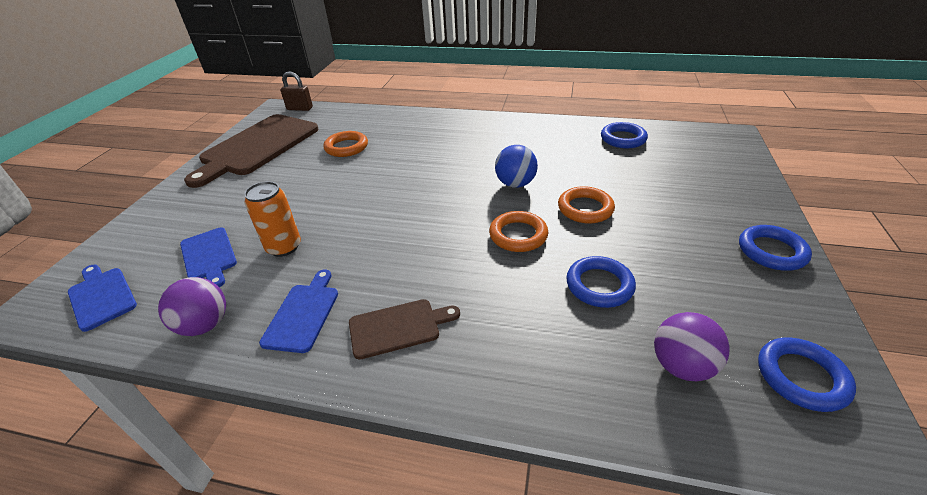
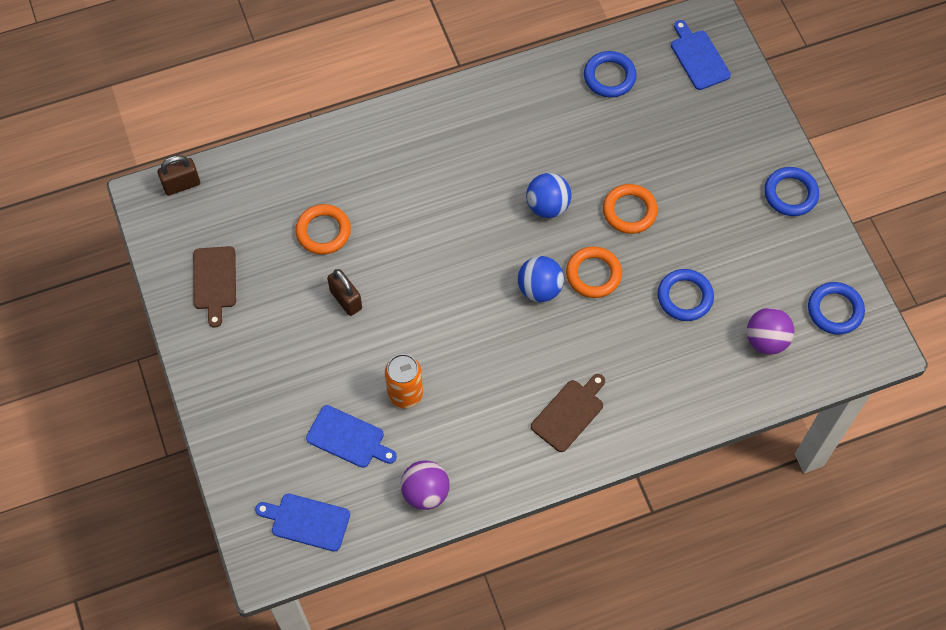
camera: 35 degrees left, 25 degrees up
(257, 147) = (214, 281): brown cutting board -> brown cutting board, size x0.49
(303, 314) = (490, 442): blue cutting board -> blue cutting board (698, 57)
(316, 181) = (346, 299): none -> brown padlock
(462, 226) = (539, 288): none -> blue ball

